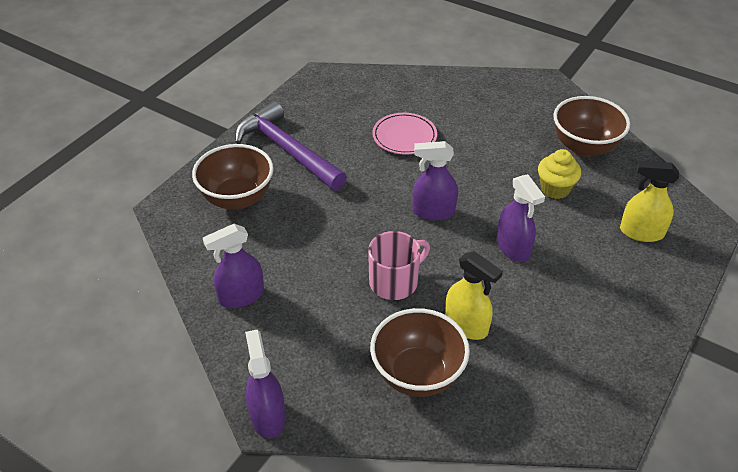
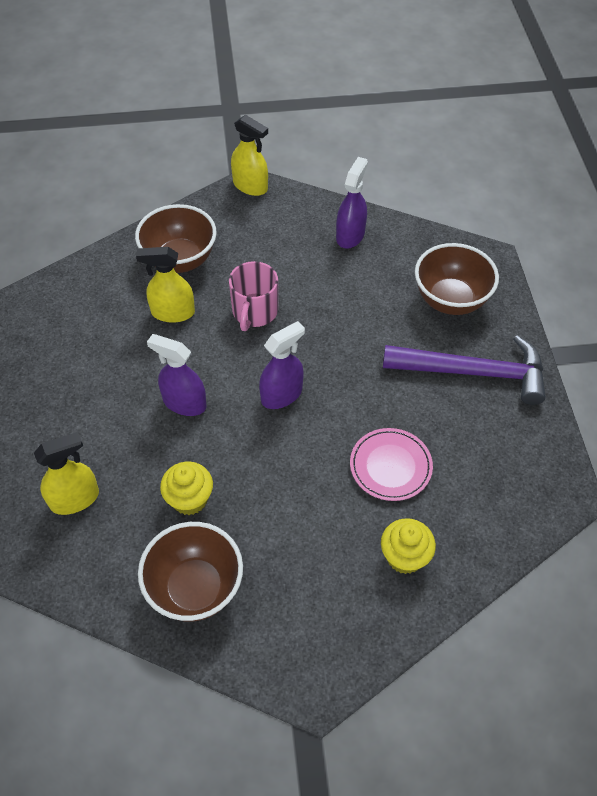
camera: 140 degrees right, 10 degrees up
(267, 416) = (250, 186): purple spray bottle -> yellow spray bottle
(444, 99) = (404, 557): none -> yellow cupcake

